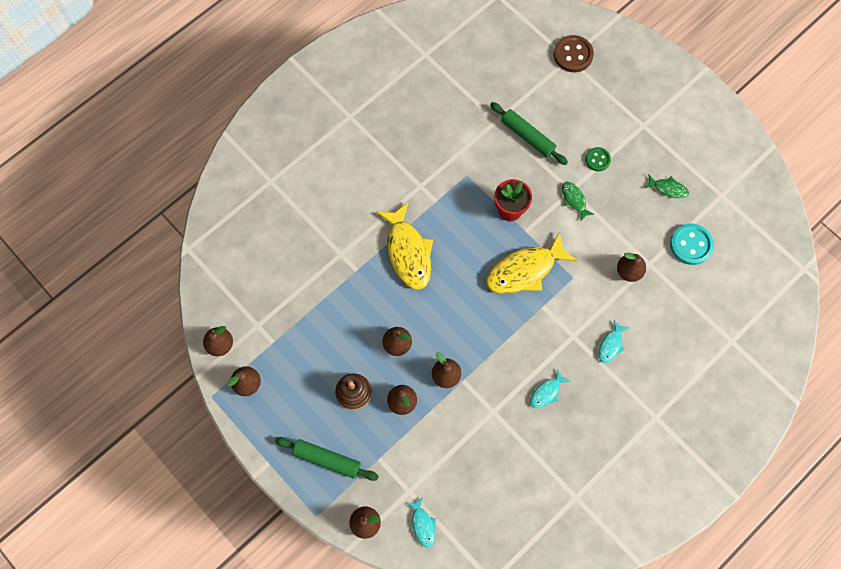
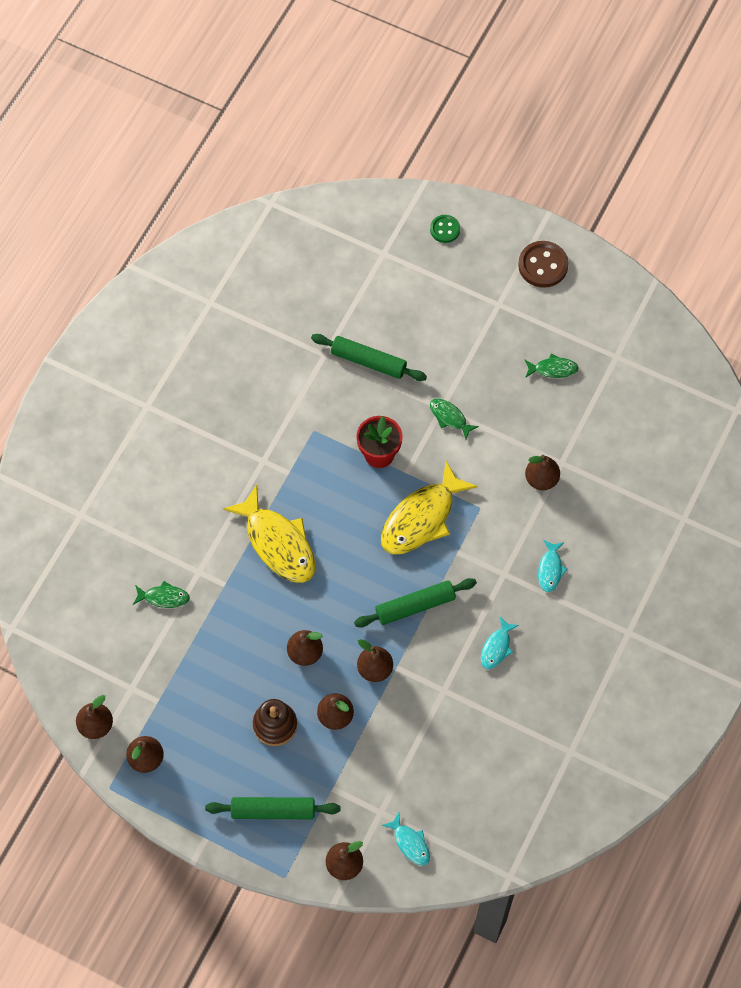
camera: 20 degrees left, 5 degrees down
(307, 264) = (164, 597): none -> green fish
(495, 337) = (415, 606): none -> green rolling pin
(573, 55) = (387, 247): brown button -> brown button (543, 265)
(597, 160) = (460, 362): green button -> green button (445, 229)
(691, 245) = (601, 425): turquoise button -> none

